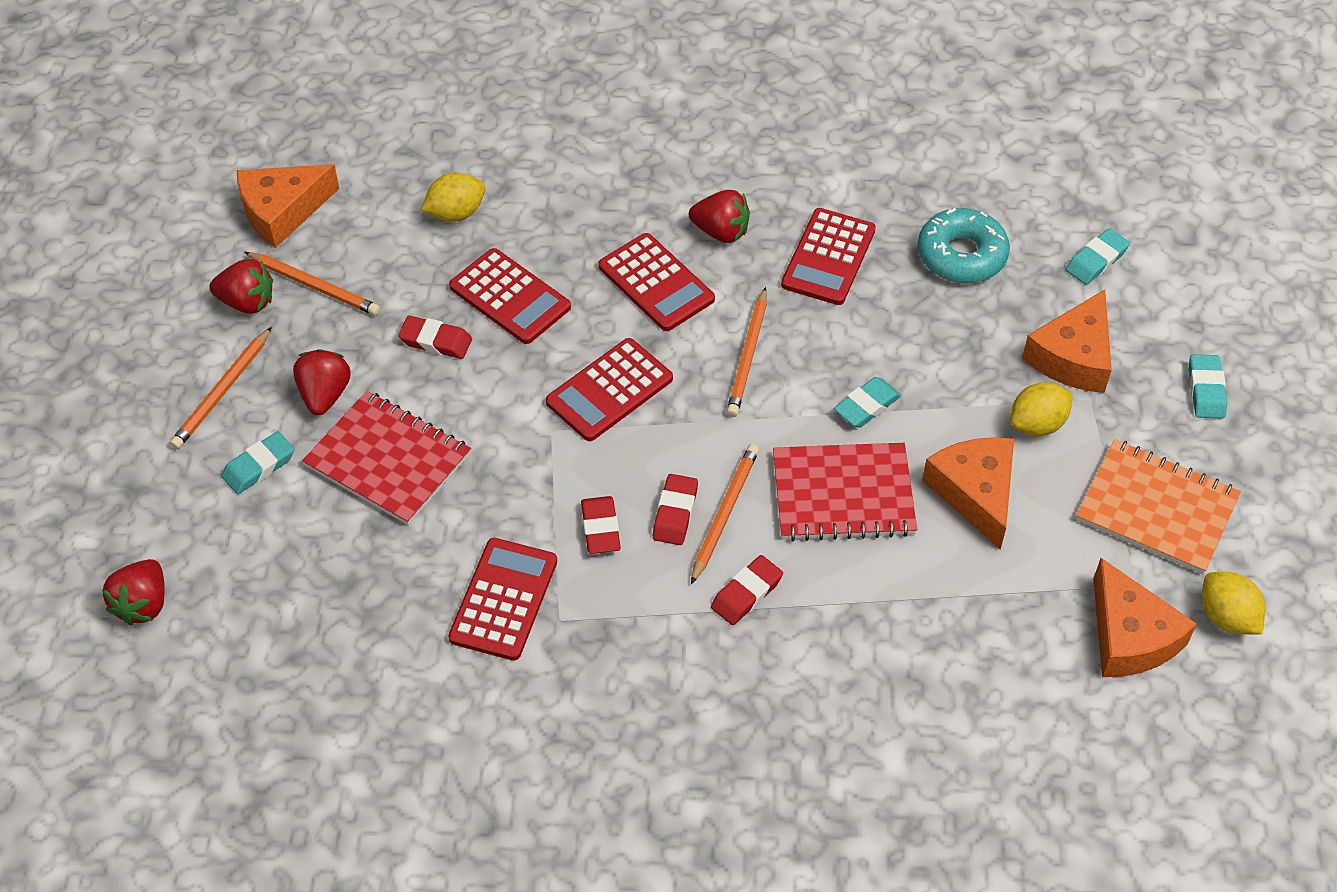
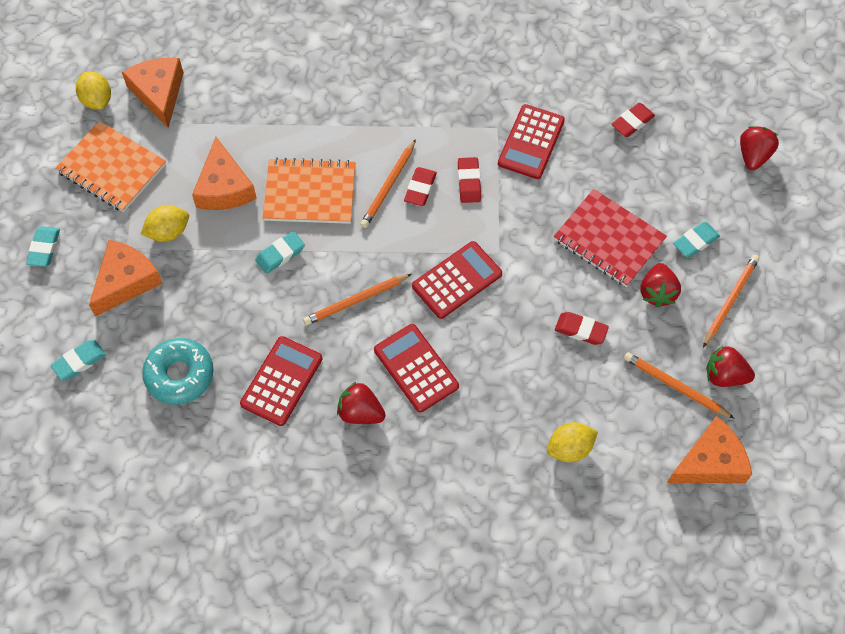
camera: 175 degrees left, 10 degrees up
(510, 297) = (526, 364): red calculator -> none
(746, 593) = (382, 135): red eraser -> red eraser (632, 122)
(748, 355) = (356, 300): orange pencil -> orange pencil turned 135 degrees counterclockwise
(843, 494) = (310, 193): red notebook -> orange notebook

